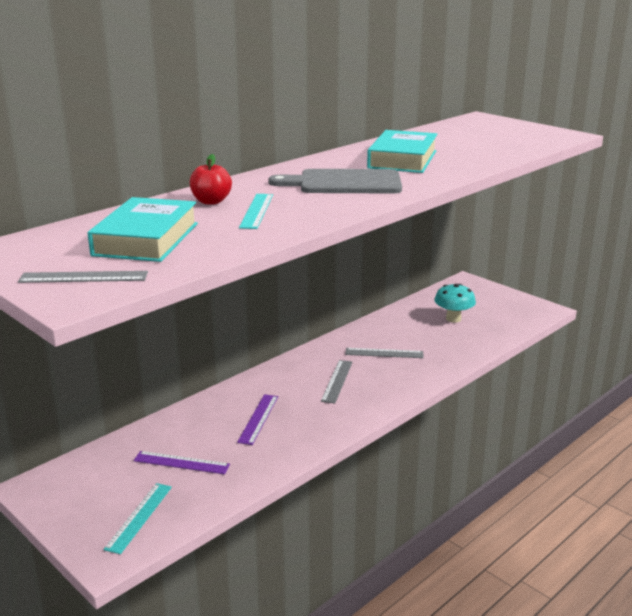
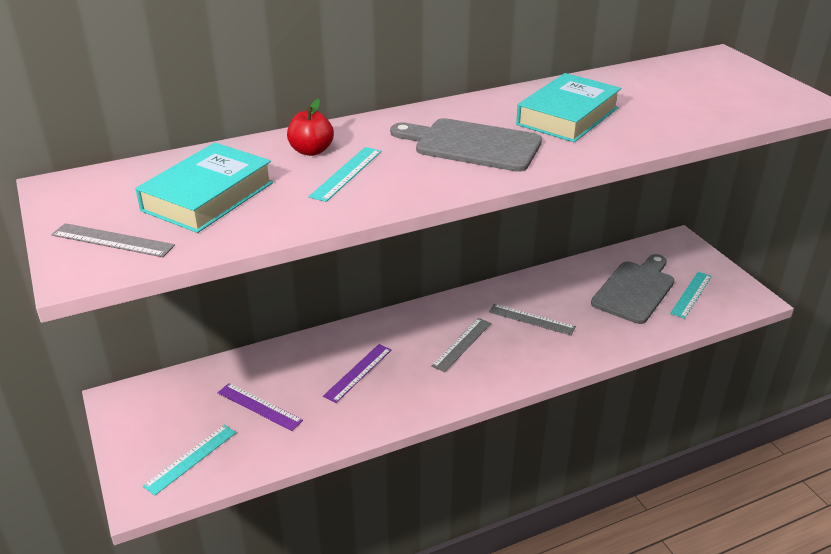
camera: 20 degrees right, 10 degrees up
(453, 319) = (635, 290): turquoise mushroom -> grey cutting board
(498, 314) = (691, 294): none -> turquoise ruler

